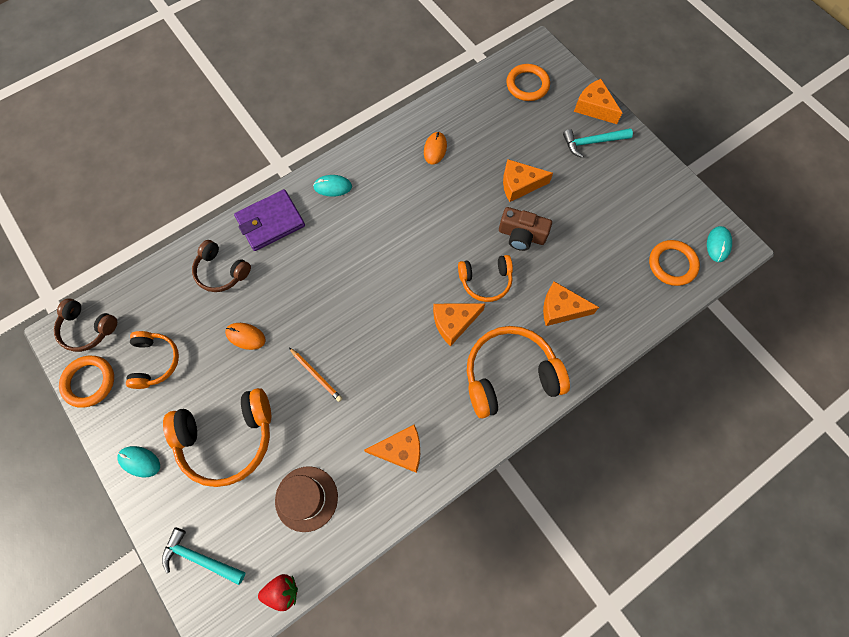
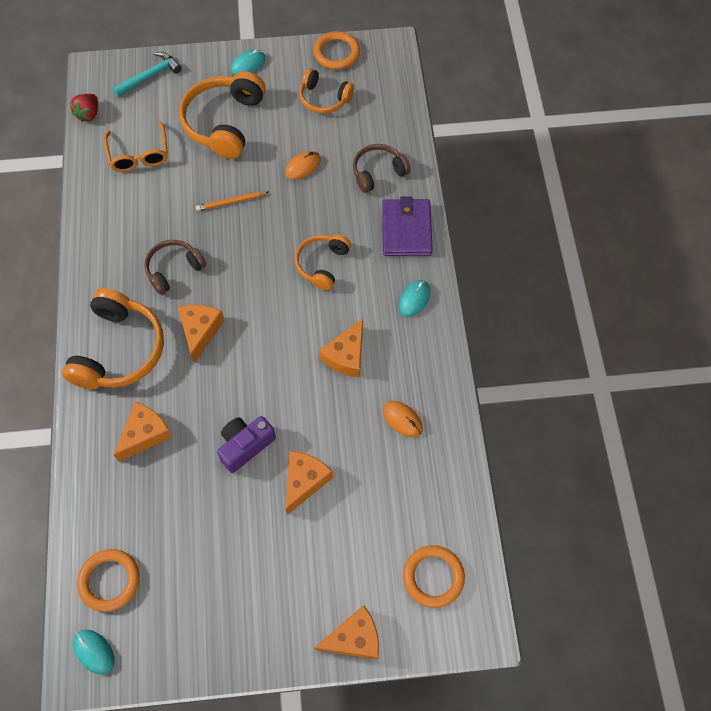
camera: 120 degrees right, 5 degrees down
(87, 329) = (385, 65): brown headphones -> brown headphones (173, 269)
(306, 498) = (139, 154): brown hat -> orange glasses
(400, 450) = (124, 233): orange cheese -> orange cheese (346, 355)
(485, 281) = (221, 382): orange headphones -> orange headphones (322, 264)
(521, 235) = (245, 446): brown camera -> purple camera
(592, 142) = (308, 601): turquoise hammer -> none

